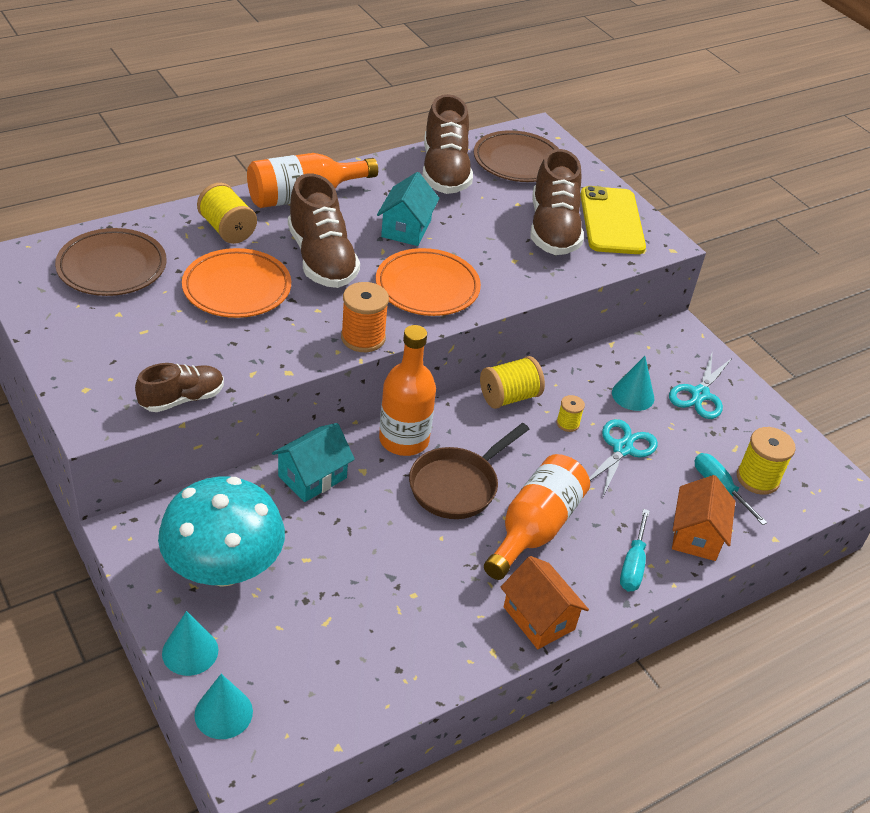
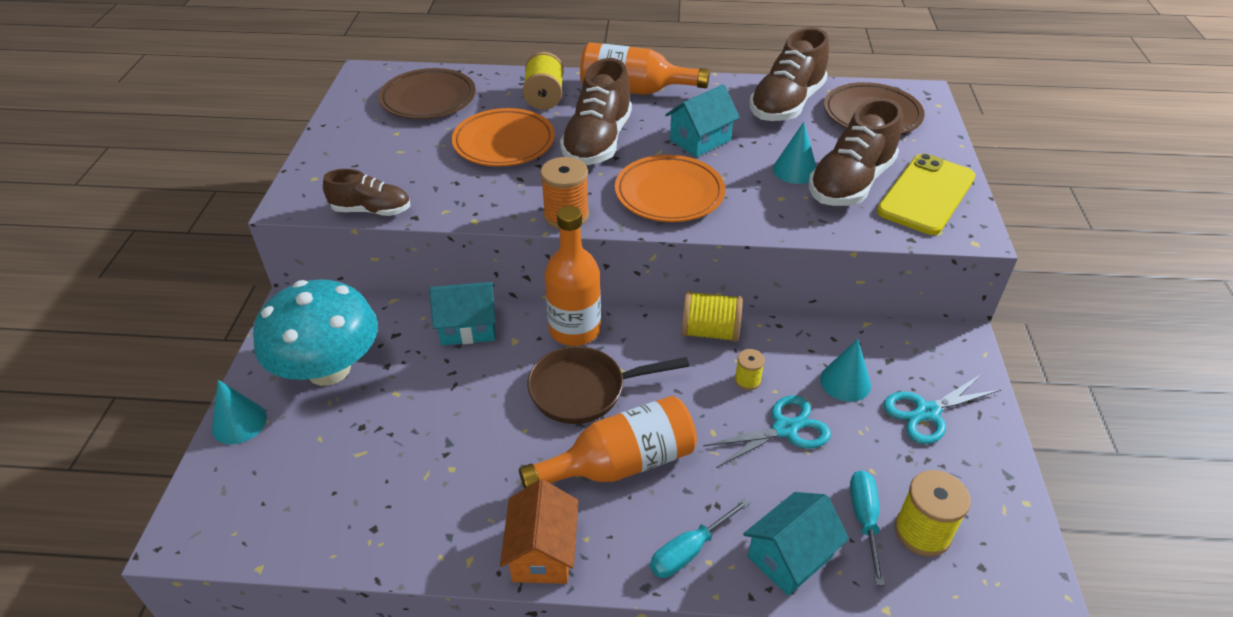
camera: 40 degrees right, 0 degrees up
(223, 713) = (210, 486): turquoise cone -> turquoise cone (795, 170)
(696, 535) = (790, 557): orange house -> turquoise house

